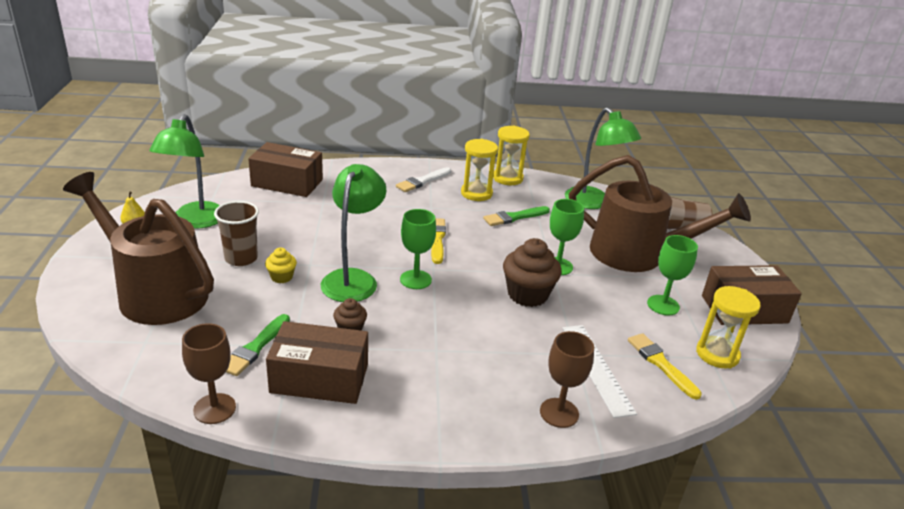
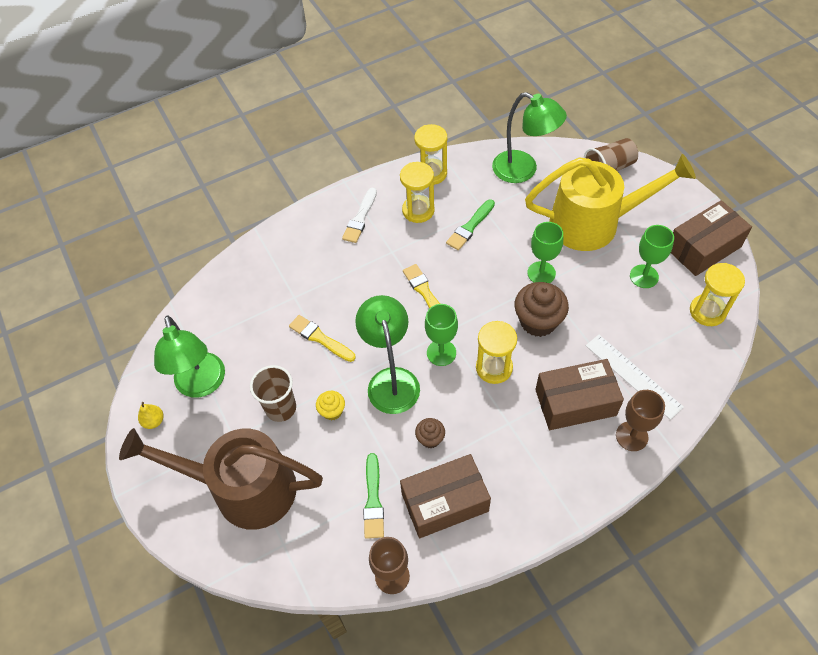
camera: 20 degrees left, 25 degrees up
(287, 183) = (241, 286): brown box -> brown box (575, 402)
(456, 308) = (494, 368): none -> yellow hourglass
(638, 254) = (594, 223): brown watering can -> yellow watering can
(661, 364) = (674, 344): yellow brush -> yellow brush (320, 338)

